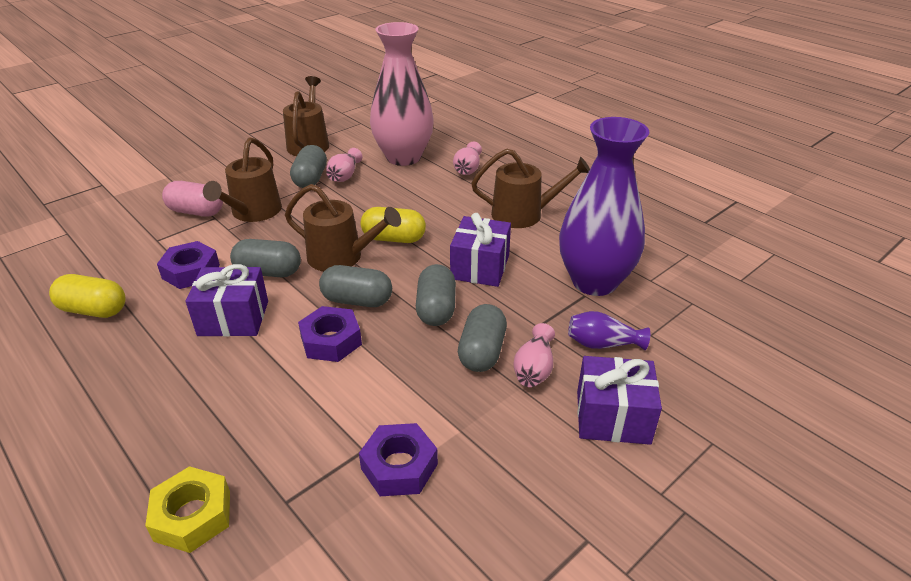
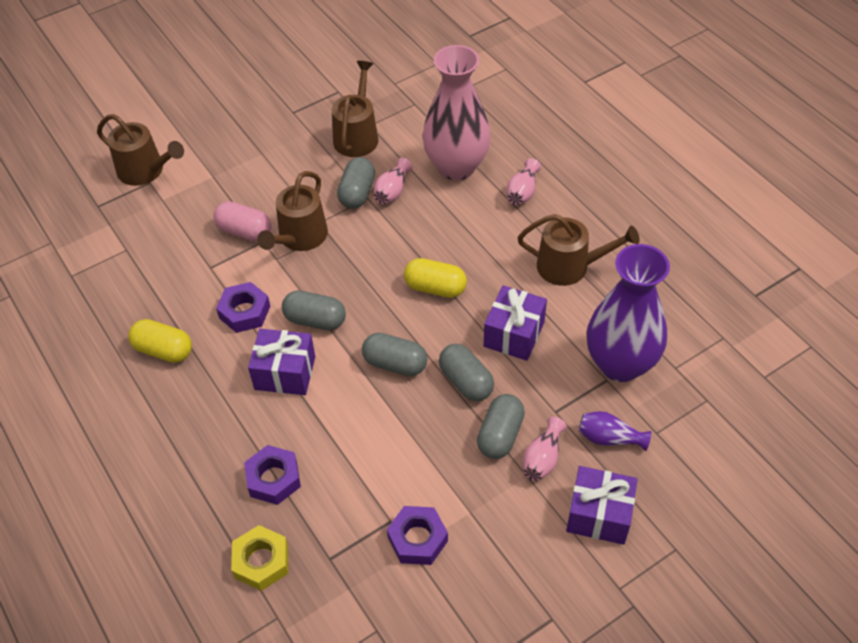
camera: 10 degrees right, 15 degrees up
(331, 341) = (369, 408): purple nut -> purple nut (273, 479)
(341, 257) = (383, 307): brown watering can -> brown watering can (145, 171)
(436, 309) = (466, 381): grey capsule -> grey capsule turned 45 degrees counterclockwise

